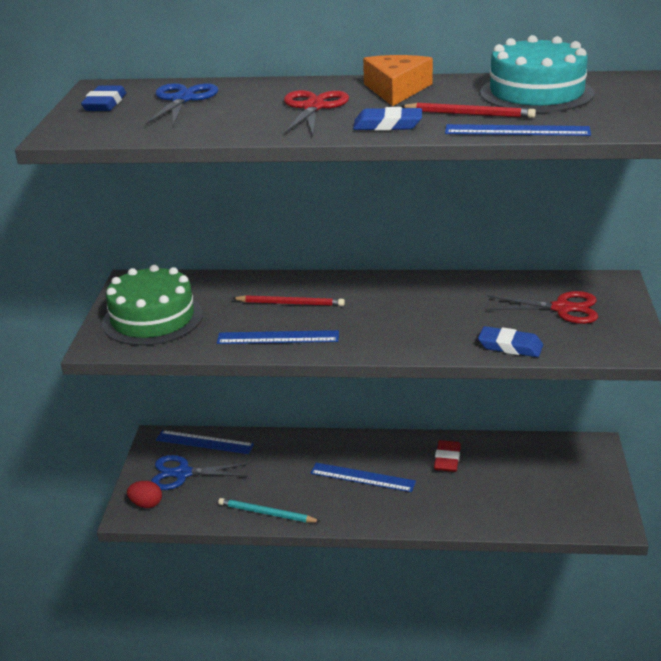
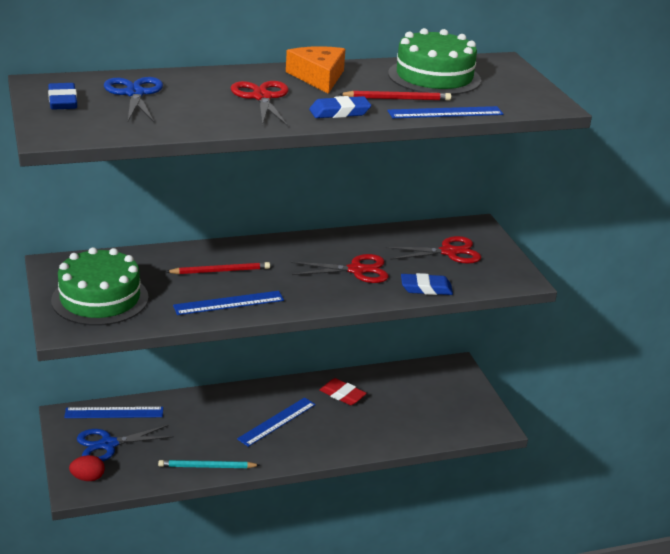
camera: 25 degrees left, 0 degrees up
(362, 477) = (277, 421): blue ruler -> blue ruler turned 45 degrees counterclockwise
(440, 318) = (356, 270): none -> red scissors
(447, 459) = (342, 395): red eraser -> red eraser turned 45 degrees counterclockwise
(536, 93) = (434, 77): turquoise cake -> green cake

